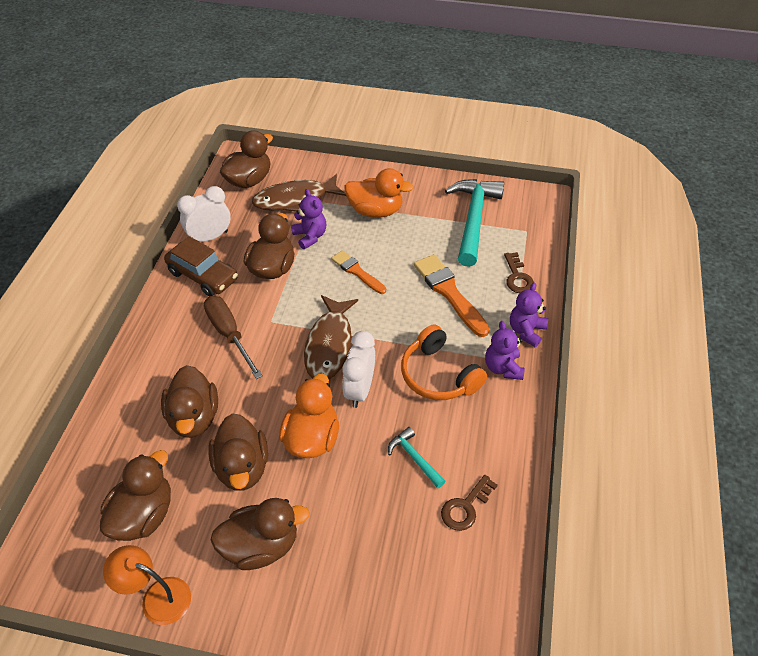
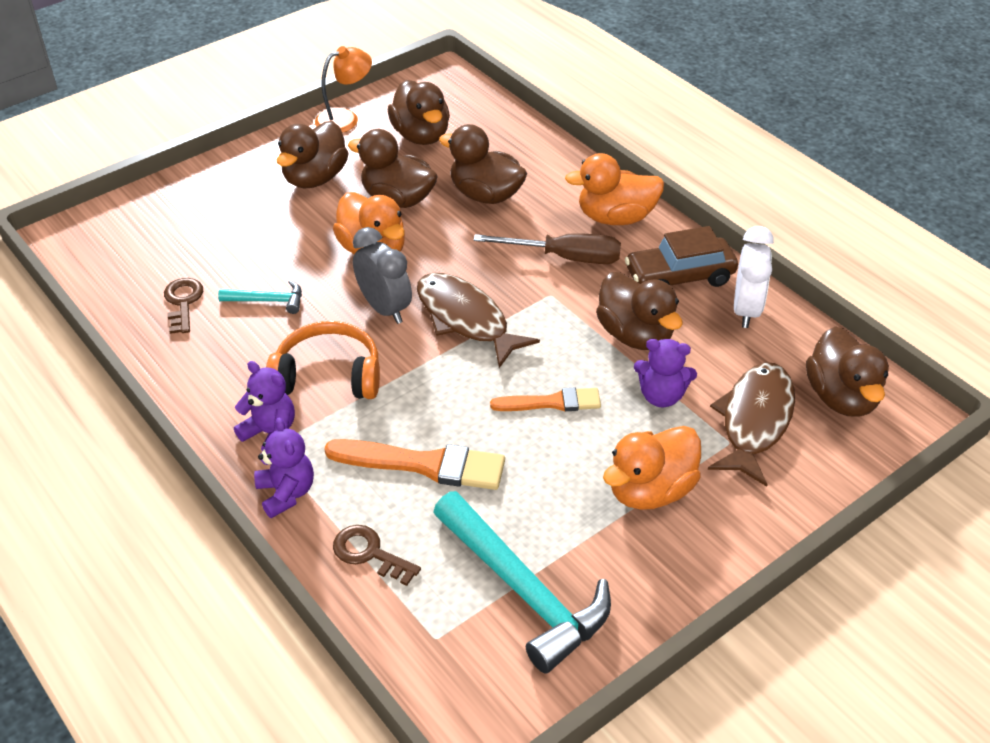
camera: 130 degrees right, 5 degrees down
(165, 333) = (615, 217): none -> orange duck
(359, 390) = (385, 308): white clock -> grey clock

